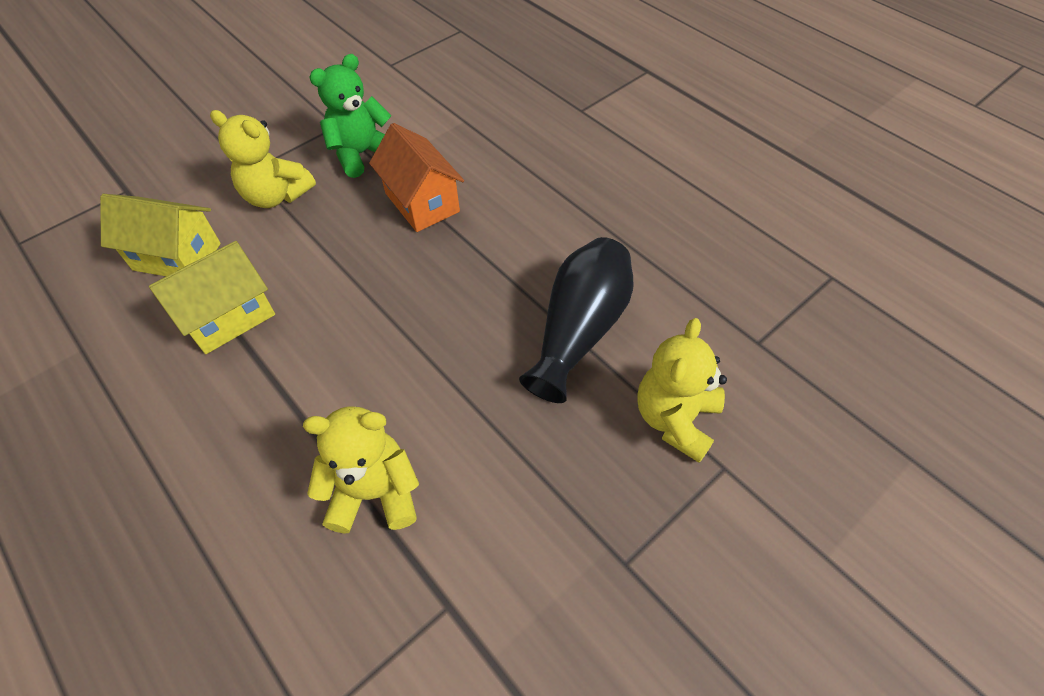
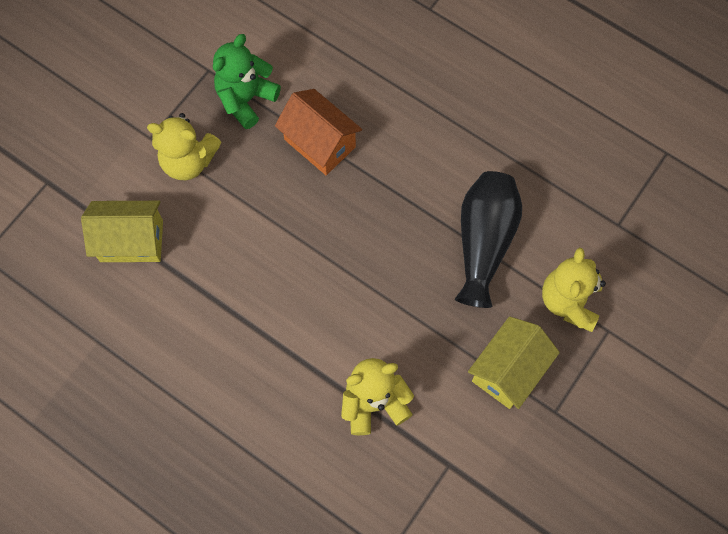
camera: 15 degrees left, 15 degrees up
(229, 317) = (204, 288): yellow house -> yellow house (508, 370)

